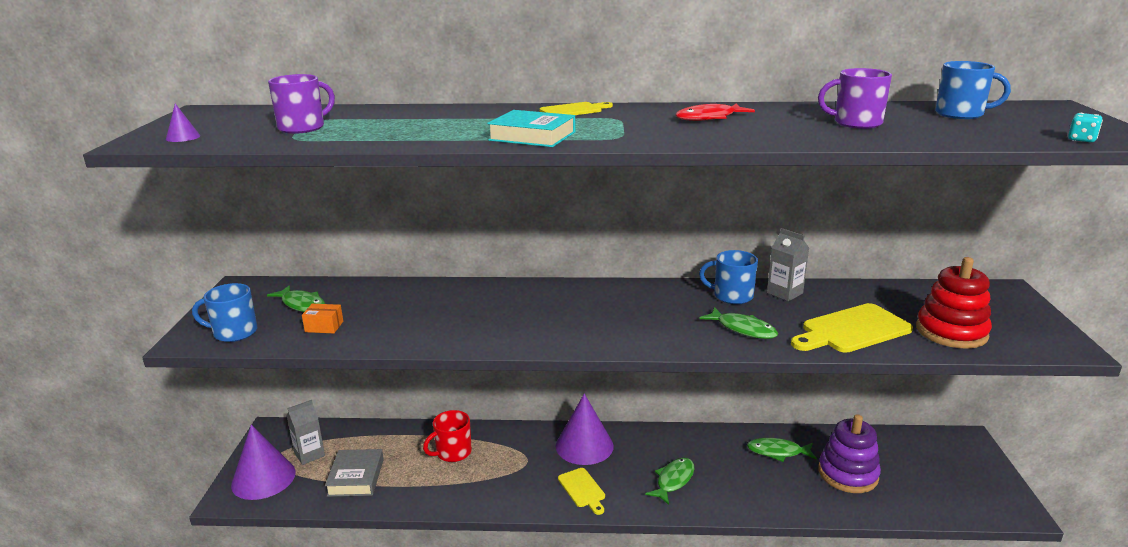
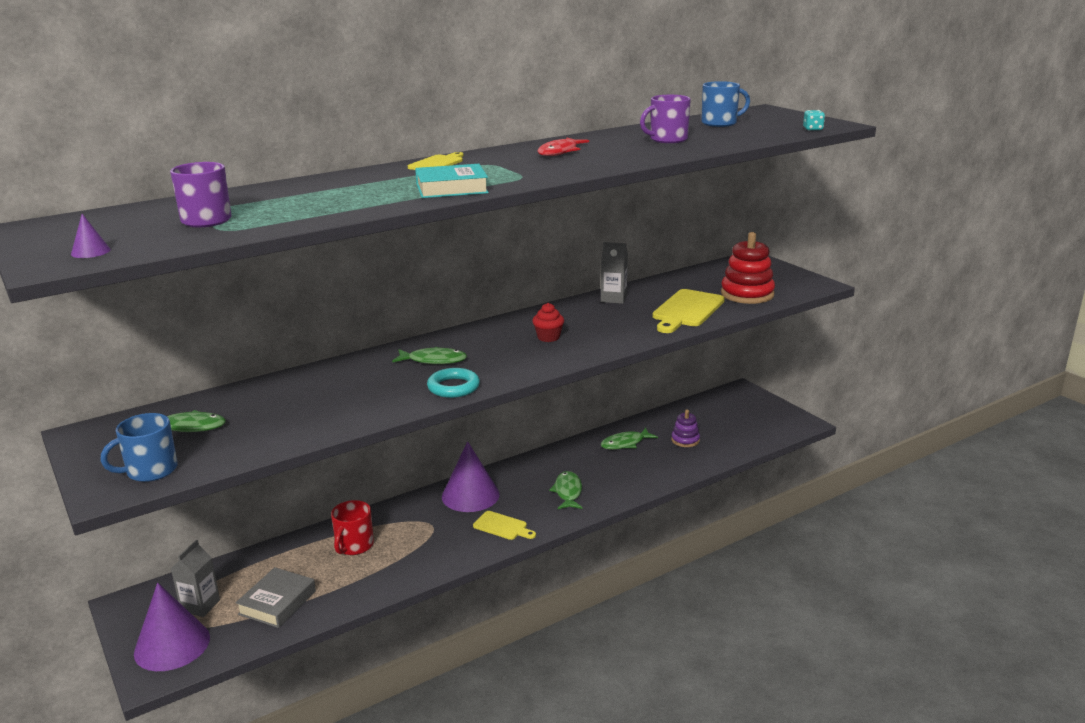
camera: 35 degrees left, 0 degrees up
(324, 326) = (246, 436): orange box -> none
(356, 477) = (277, 602): grey book -> grey book turned 60 degrees clockwise
(523, 338) = (453, 387): none -> turquoise ring
(668, 315) = (548, 337): none -> red cupcake
(732, 296) = (578, 311): blue mug -> none
(743, 329) = (614, 331): green fish -> green fish (434, 360)
(848, 474) = (685, 440): purple stacking toy -> purple stacking toy, size x0.57

